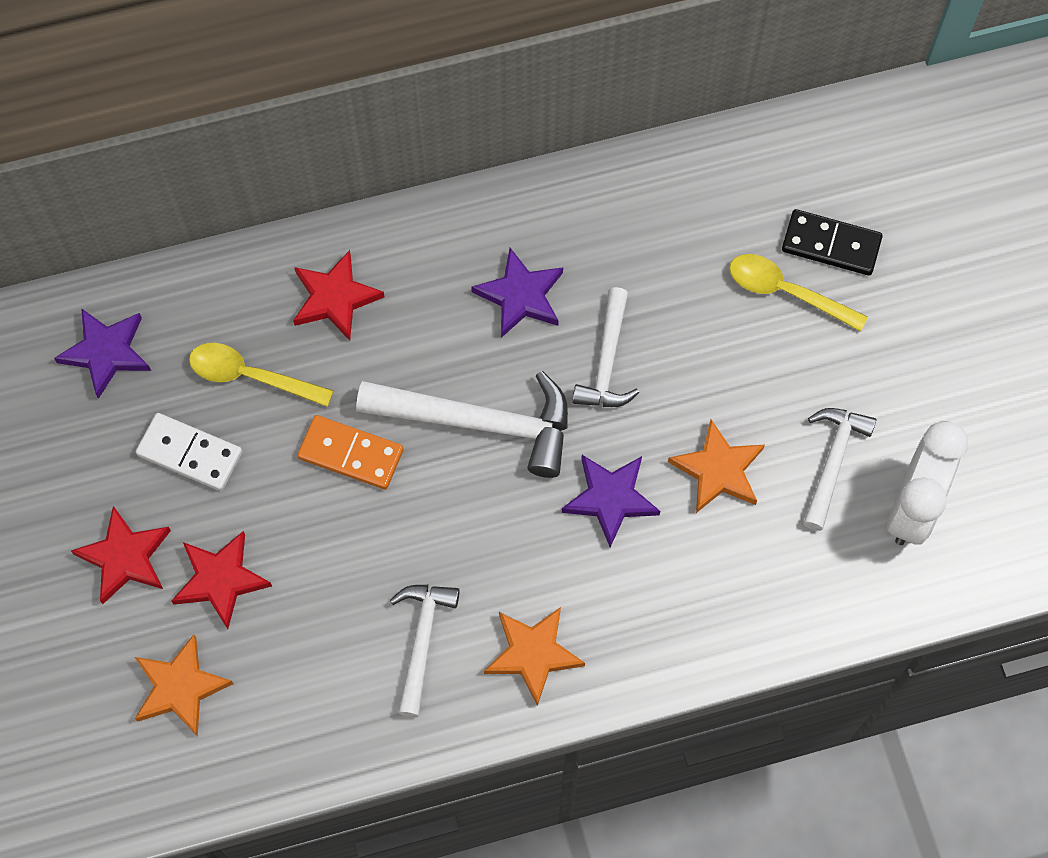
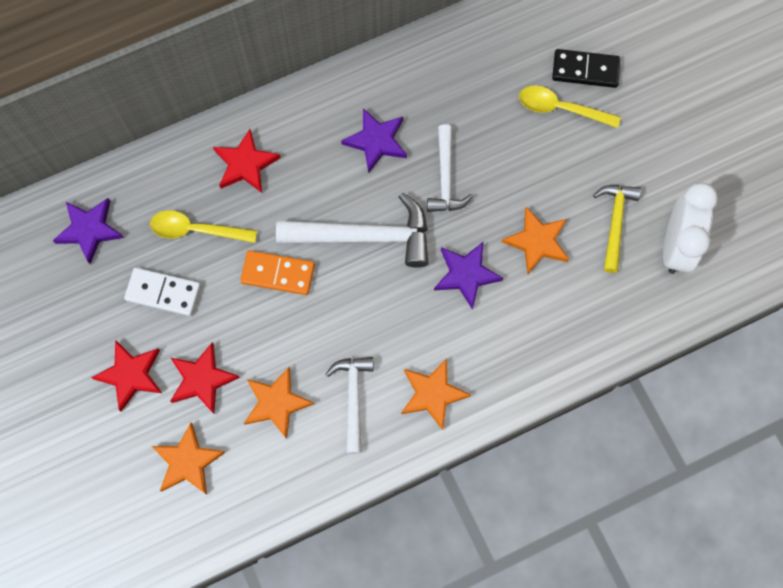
camera: 10 degrees left, 5 degrees up
(316, 629) = (276, 403): none -> orange star
(832, 461) = (615, 222): white hammer -> yellow hammer

